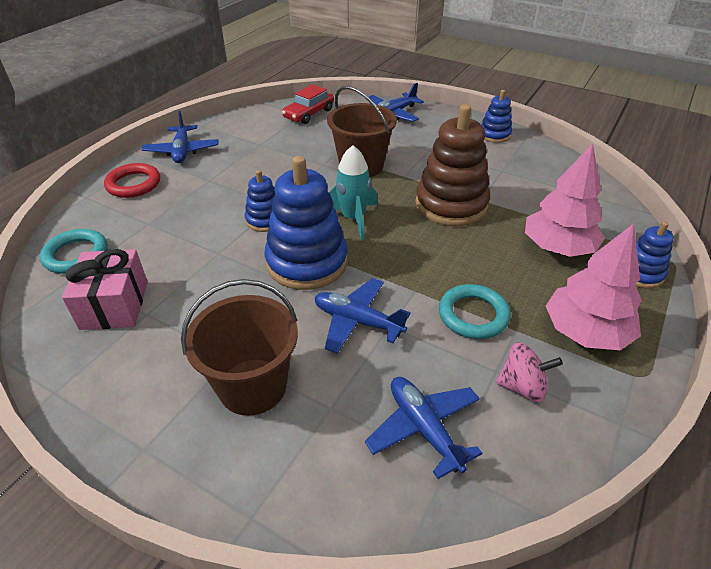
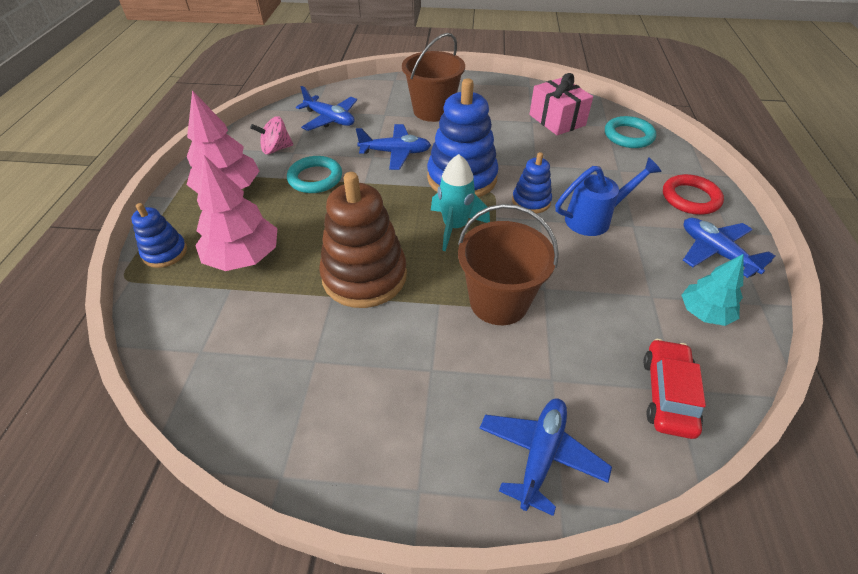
camera: 155 degrees right, 5 degrees up
(231, 192) = (595, 219): none -> blue watering can
(241, 131) = (704, 313): none -> turquoise tree
(494, 135) = (339, 457): blue stacking toy -> none

